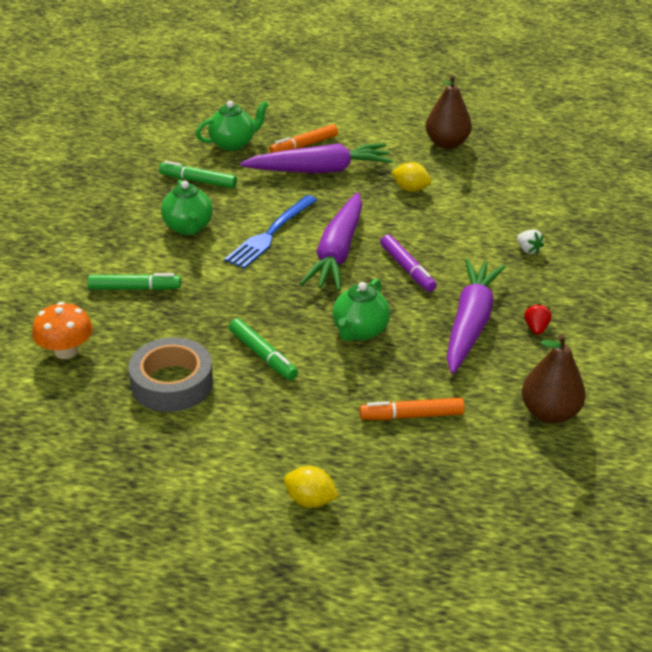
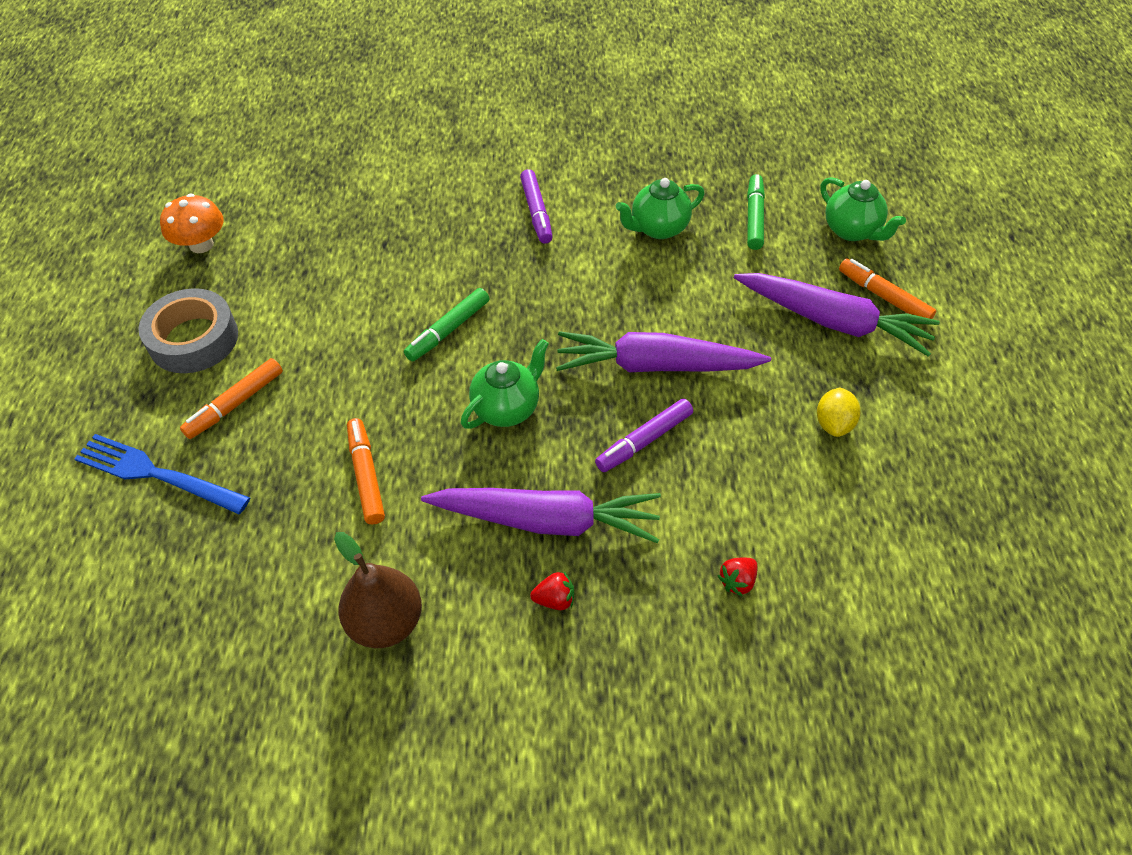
camera: 80 degrees right, 15 degrees up
(66, 351) = (429, 189): orange mushroom -> orange mushroom (201, 244)
(135, 288) = (536, 212): green marker -> purple marker
(172, 383) = (394, 270): grey tape -> grey tape (193, 339)
(270, 234) = (670, 298): blue fork -> blue fork (155, 474)
(310, 500) = (235, 404): yellow lemon -> orange marker
(319, 170) = (833, 321): purple carrot -> purple carrot turned 45 degrees counterclockwise
(359, 331) = (507, 408): green teapot -> green teapot turned 120 degrees clockwise
(446, 143) = (981, 455): brown pear -> none
(528, 250) = (737, 581): white strawberry -> red strawberry

